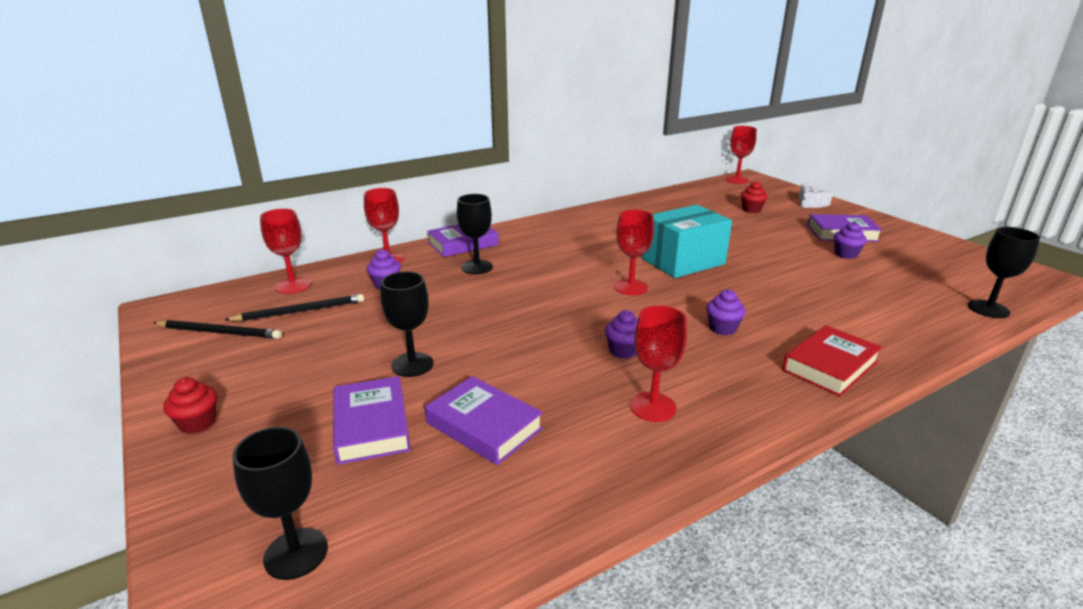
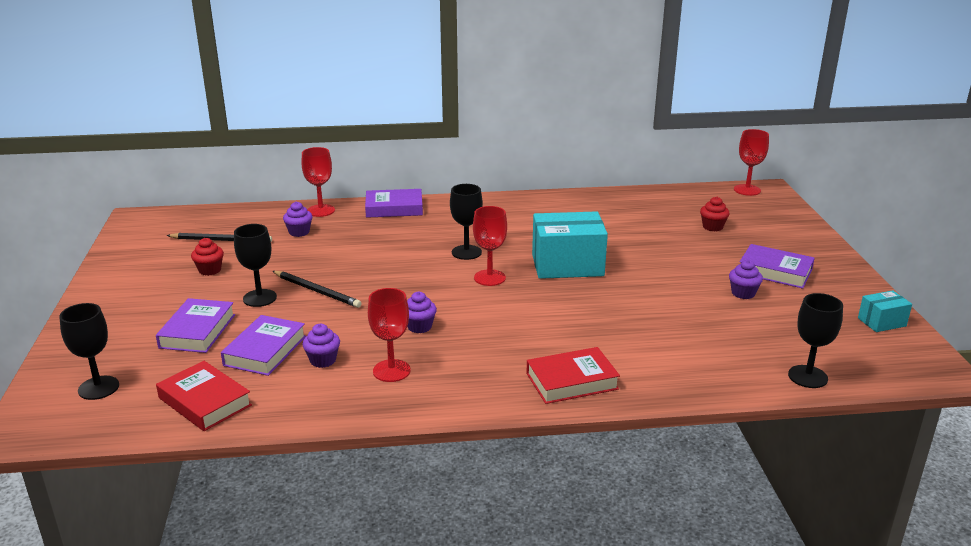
camera: 25 degrees right, 0 degrees up
(197, 423) = (102, 302): red cupcake -> red cupcake (210, 270)
(220, 332) = (159, 244): black pencil -> black pencil (317, 291)
(293, 286) = (233, 218): red goblet -> none
(474, 520) = (205, 401): none -> red book
(477, 267) = (383, 232): black goblet -> black goblet (466, 252)
(484, 426) = (265, 351): purple book -> purple book turned 45 degrees clockwise
(722, 328) = (523, 330): purple cupcake -> purple cupcake (323, 360)
(810, 203) = (792, 232): white cheese -> none
(965, 254) = (881, 322): none -> turquoise box

